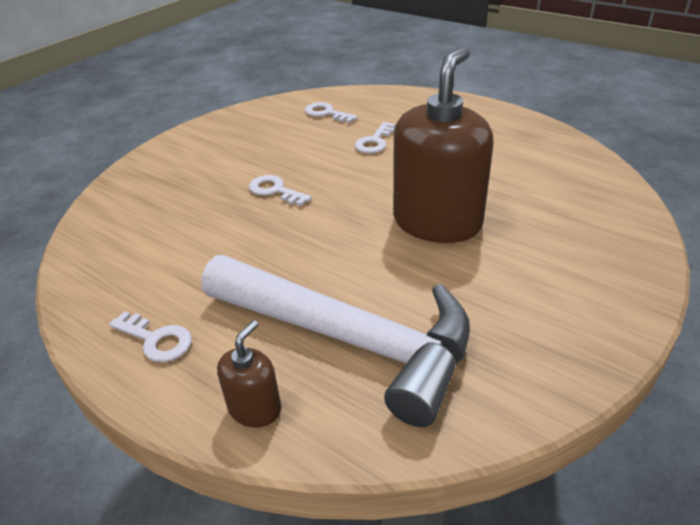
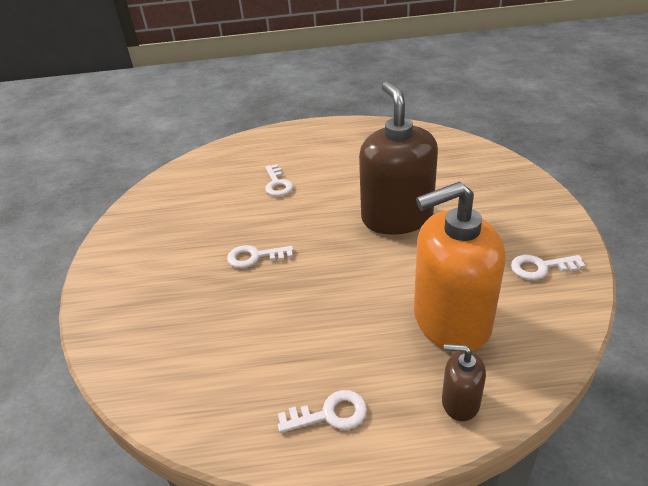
camera: 40 degrees left, 0 degrees up
(255, 408) = (460, 402): brown soap dispenser -> brown soap dispenser turned 60 degrees counterclockwise
(326, 113) = (207, 179): white key -> white key (540, 267)
(350, 339) = (451, 320): white hammer -> orange soap dispenser

